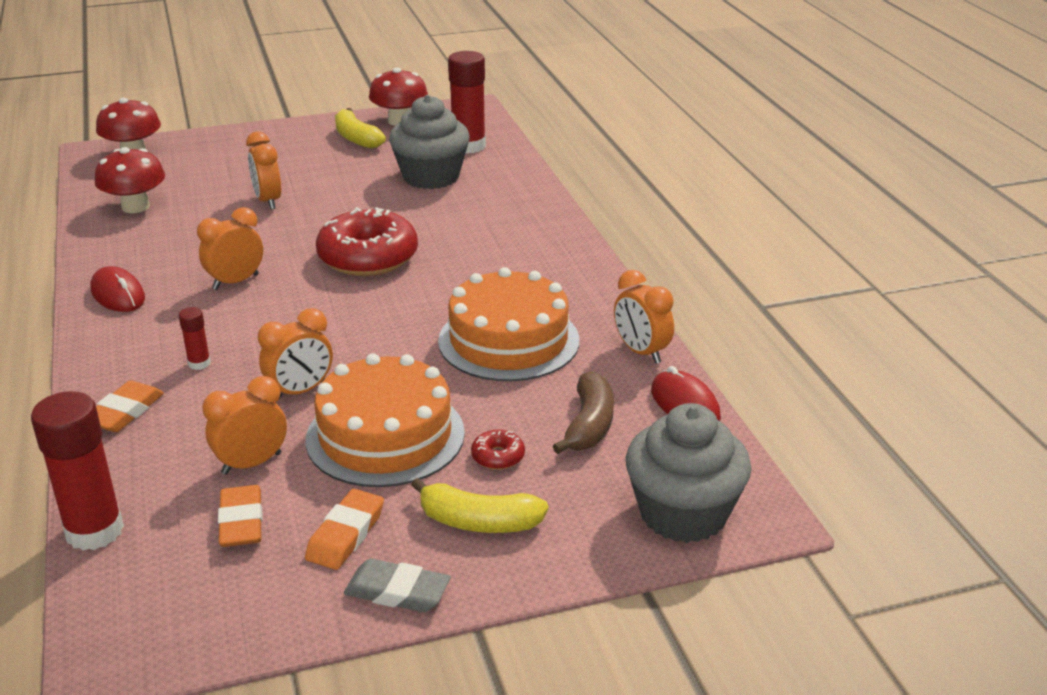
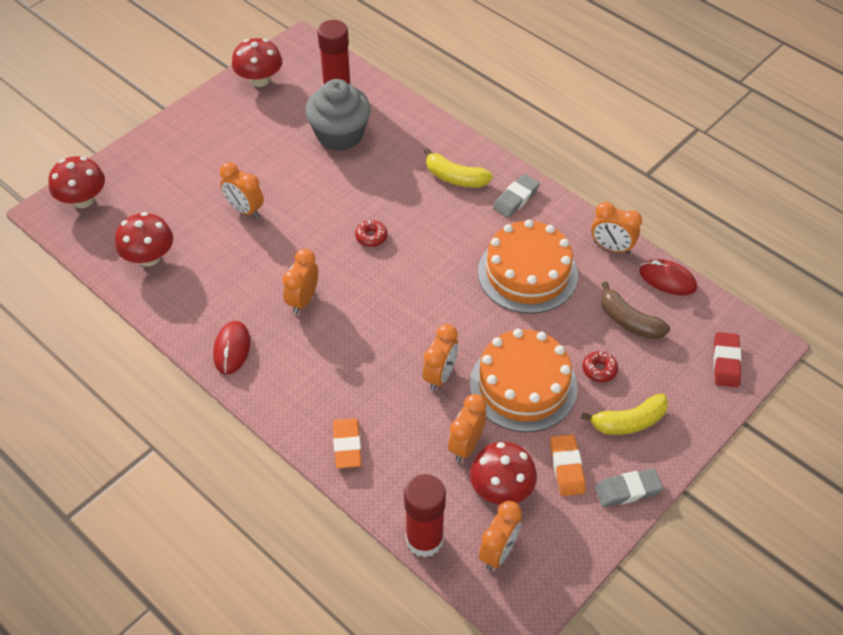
camera: 30 degrees left, 20 degrees up
(118, 294) = (232, 349): red mouse -> red mouse turned 75 degrees clockwise
(161, 582) = (498, 552): none -> orange clock
(199, 363) = (353, 383): red glue stick -> none
(241, 522) = (501, 489): orange eraser -> red mushroom
(356, 138) = (245, 113): yellow banana -> yellow banana (455, 178)
(368, 257) = (371, 237): red donut -> red donut, size x0.42
(568, 276) = (516, 199): none -> grey eraser
(589, 425) = (629, 321): brown banana -> brown banana turned 150 degrees clockwise
(683, 513) = (726, 362): grey cupcake -> red eraser

